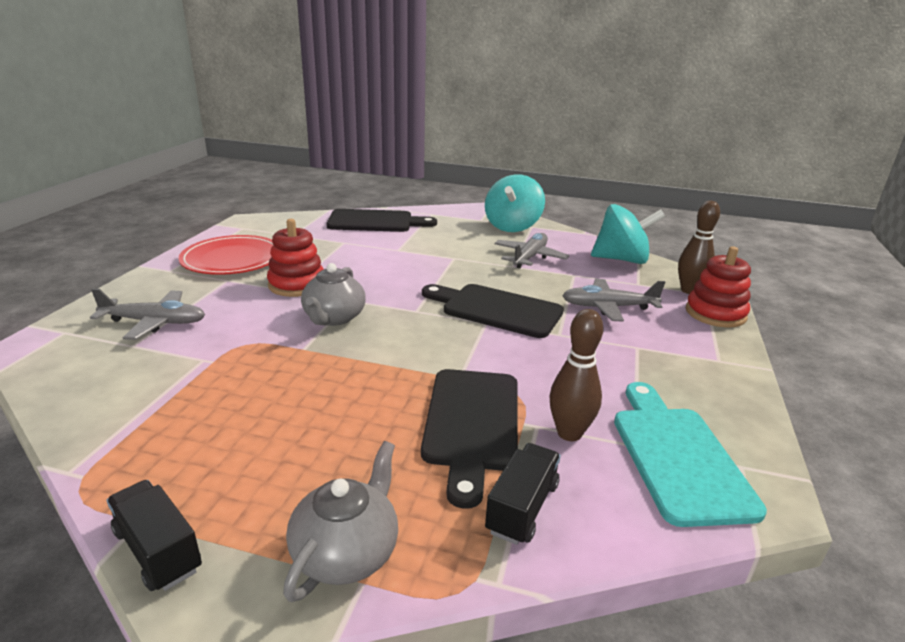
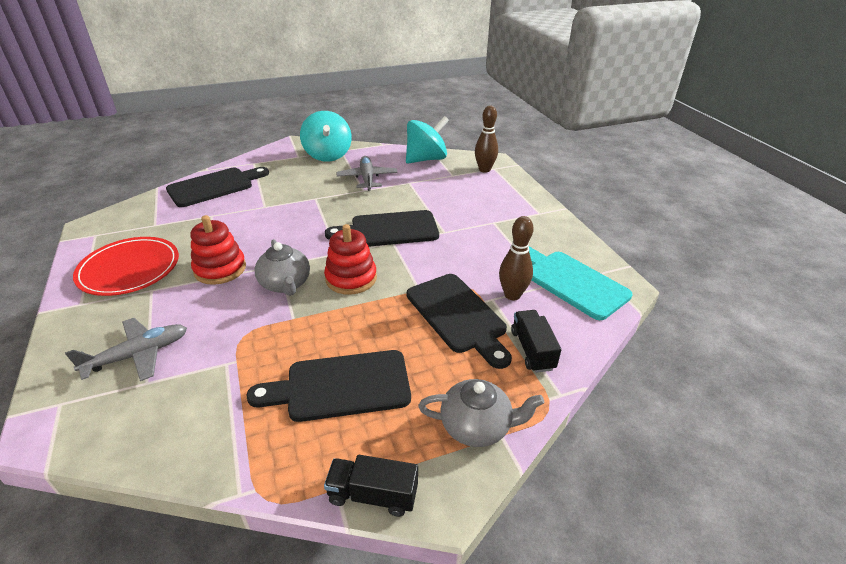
camera: 35 degrees left, 10 degrees up
(266, 429) = (341, 386): none -> black cutting board
(346, 552) = (476, 426): grey teapot -> grey teapot turned 105 degrees clockwise
(608, 307) = (452, 200): grey plane -> none
(715, 313) = (511, 181): red stacking toy -> red stacking toy (351, 278)

